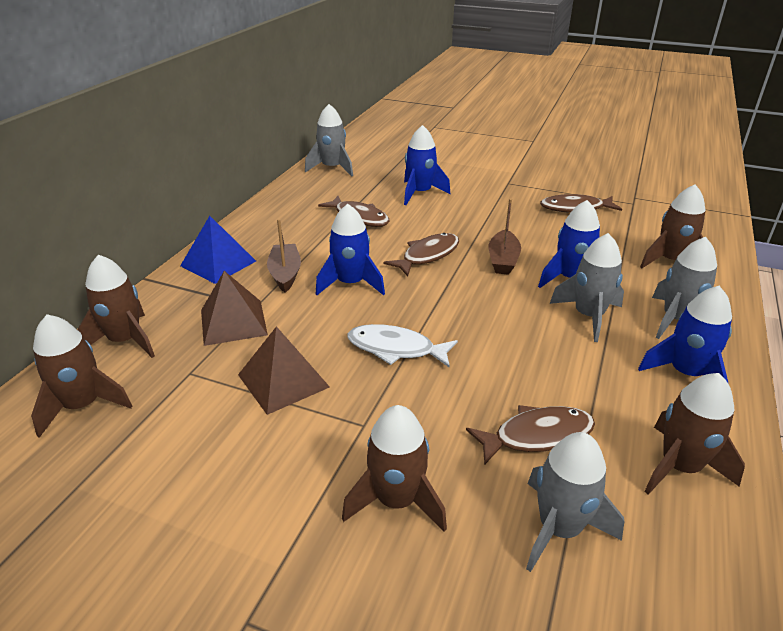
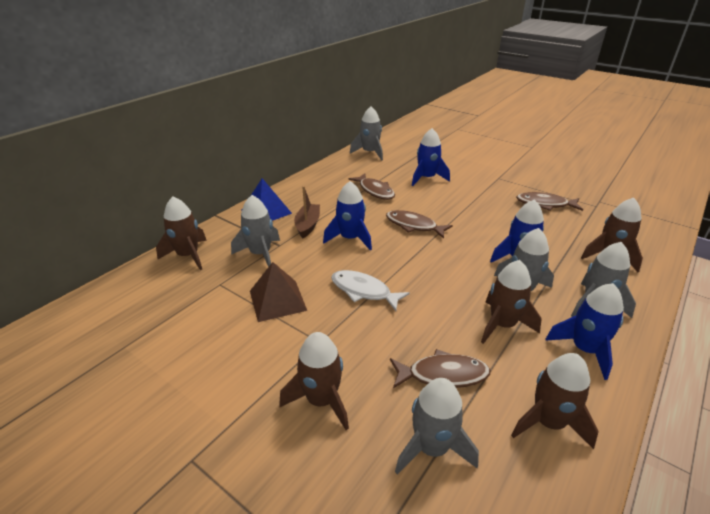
camera: 15 degrees right, 0 degrees up
(83, 405) = (147, 294): brown rocket -> brown rocket (502, 324)
(233, 322) = (260, 254): brown pyramid -> grey rocket
(427, 255) = (414, 226): brown fish -> brown fish turned 120 degrees counterclockwise
(503, 260) = (470, 237): brown boat -> none

